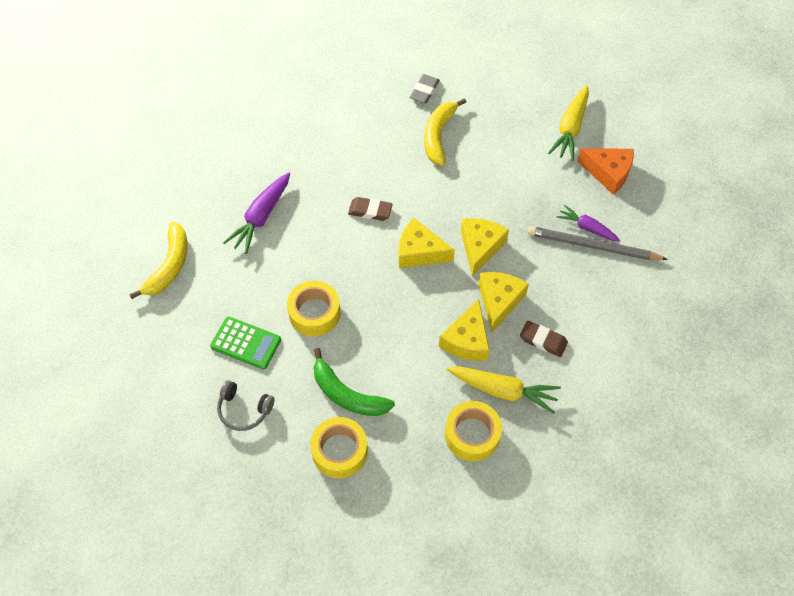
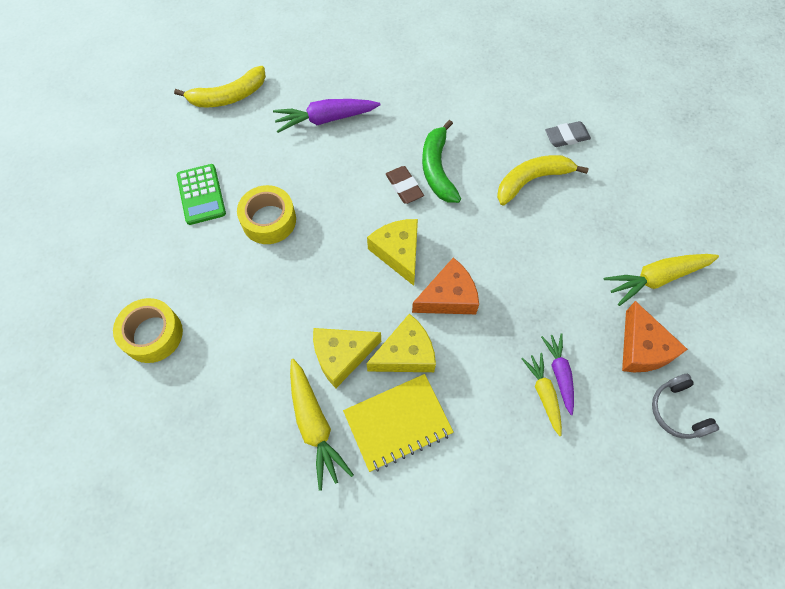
camera: 50 degrees right, 5 degrees up
(244, 409) = (140, 237): grey headphones -> grey headphones (677, 411)
(347, 394) = (211, 301): green banana -> green banana (437, 169)
(472, 435) = (248, 431): yellow tape -> none
(480, 247) = (448, 297): yellow cheese -> orange cheese
(543, 340) = (398, 423): brown eraser -> yellow notebook
(592, 246) = (543, 394): grey pencil -> yellow carrot

